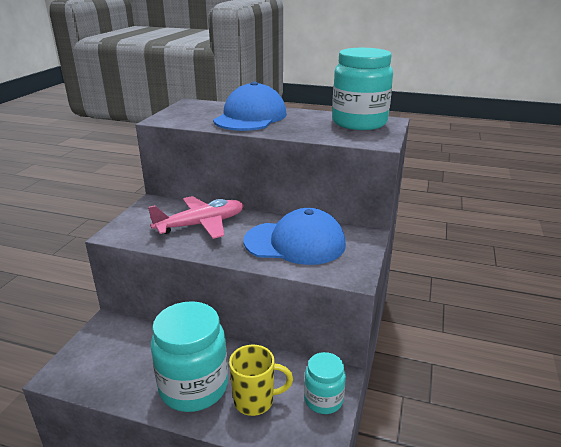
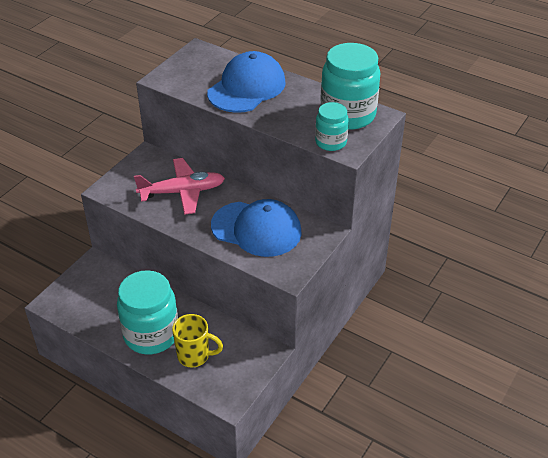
camera: 15 degrees right, 15 degrees up
(323, 400) = (247, 366): turquoise jar -> turquoise jar (331, 142)

